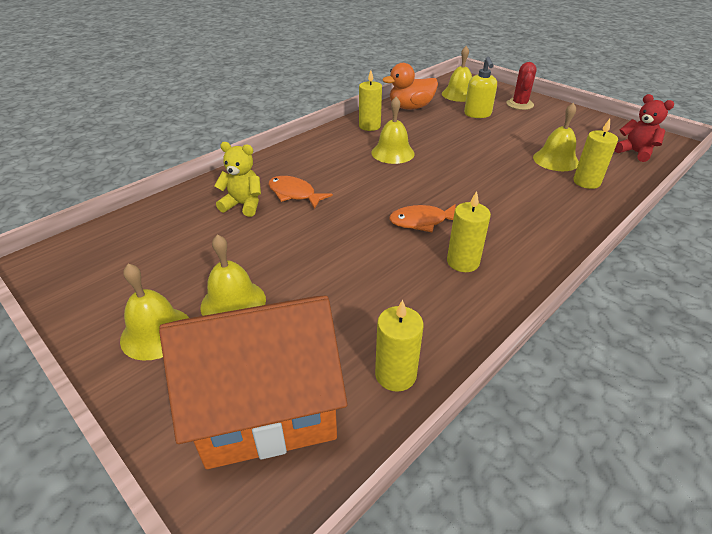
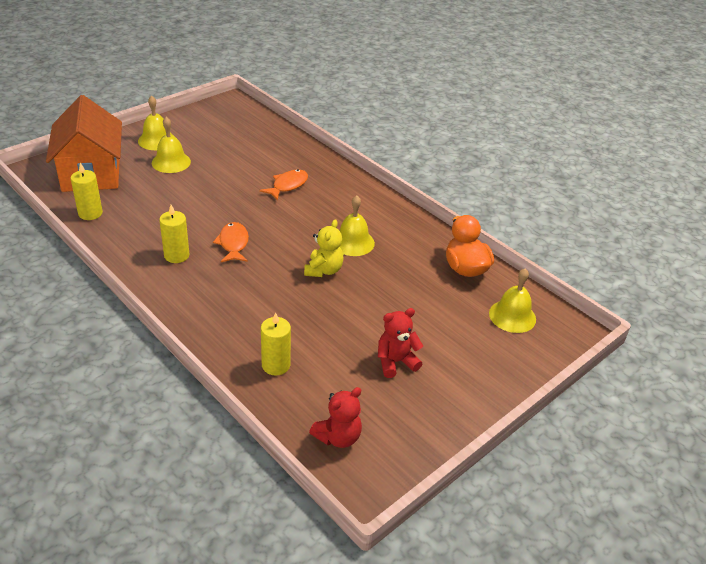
camera: 90 degrees right, 0 degrees up
(243, 205) = (277, 163): yellow teddy bear -> yellow teddy bear (323, 270)
(369, 126) = (413, 234): yellow candle -> none
(477, 114) = (448, 320): yellow soap dispenser -> none
(519, 104) = (484, 367): red cactus -> none
(539, 133) = (395, 362): none -> red teddy bear
(555, 160) = (326, 356): yellow bell -> none

